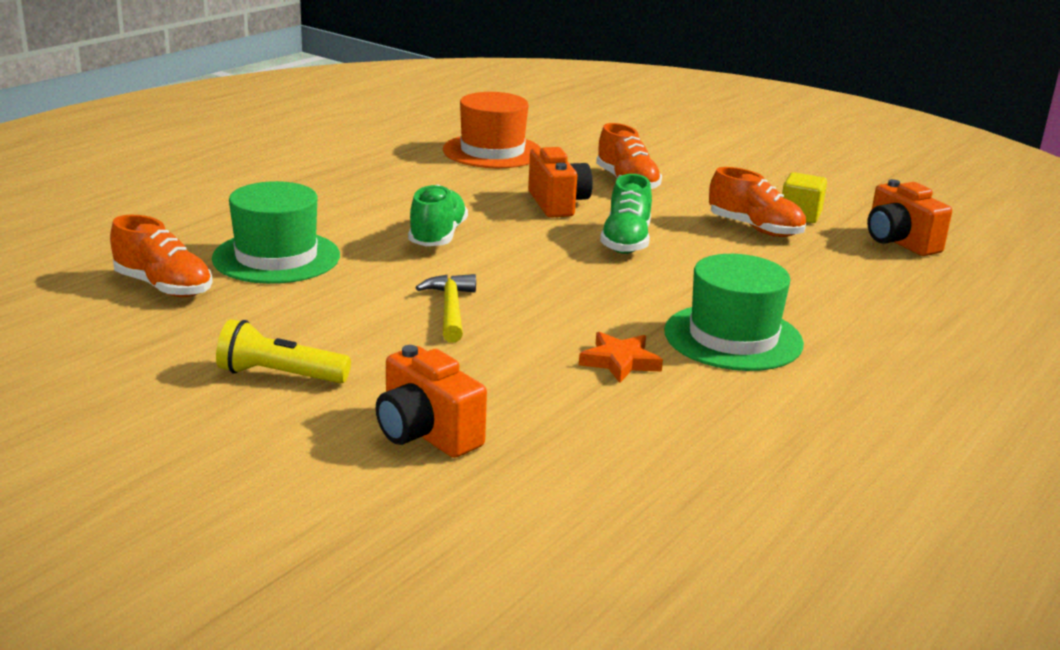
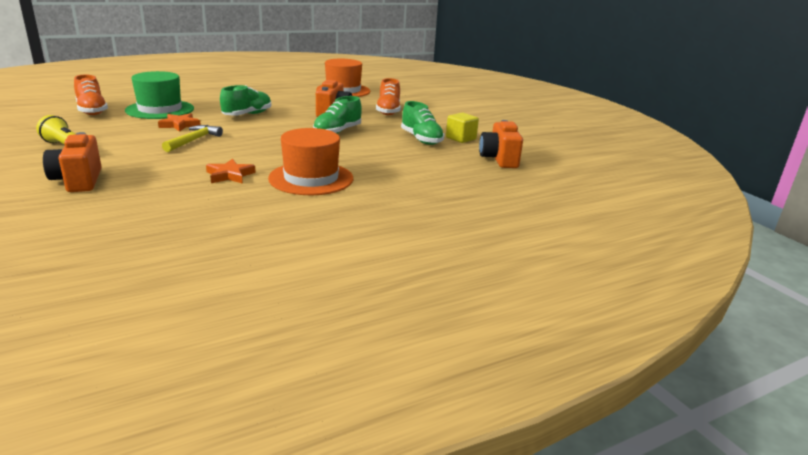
camera: 25 degrees right, 0 degrees up
(371, 283) = (180, 125): none -> orange star
(733, 337) = (311, 178): green hat -> orange hat
(755, 229) = (421, 139): orange shoe -> green shoe

